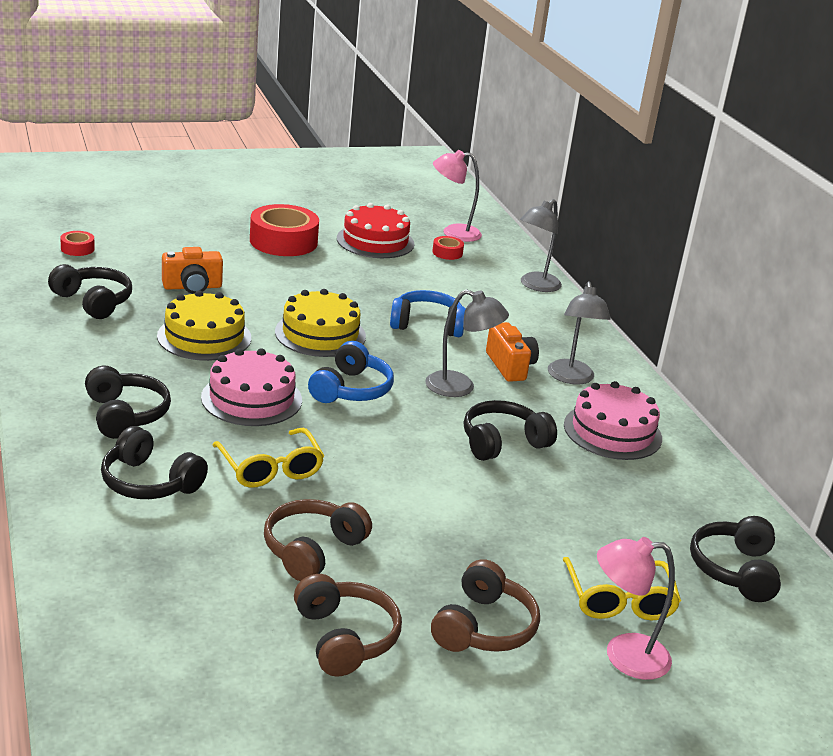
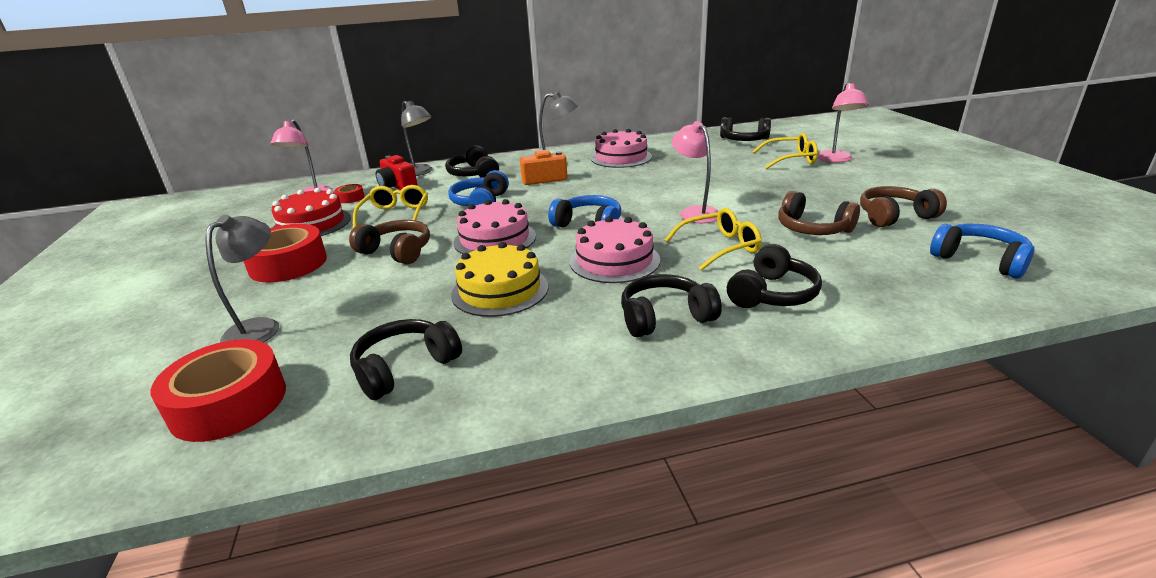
camera: 80 degrees left, 0 degrees up
(77, 248) = (229, 403): red tape -> red tape, size x2.18
(186, 665) = (979, 260): none -> blue headphones
(192, 287) = (382, 305): orange camera -> none
(320, 334) = (495, 239): yellow cake -> pink cake
(381, 467) = (695, 212): none -> pink lamp
(394, 279) = (395, 215): none -> yellow glasses
(460, 387) = (577, 192): grey lamp -> grey lamp (261, 327)
(483, 275) = (397, 186): none -> red camera
(484, 627) = (845, 185): brown headphones -> brown headphones (397, 251)
(502, 442) = (646, 181): black headphones -> black headphones (474, 174)

